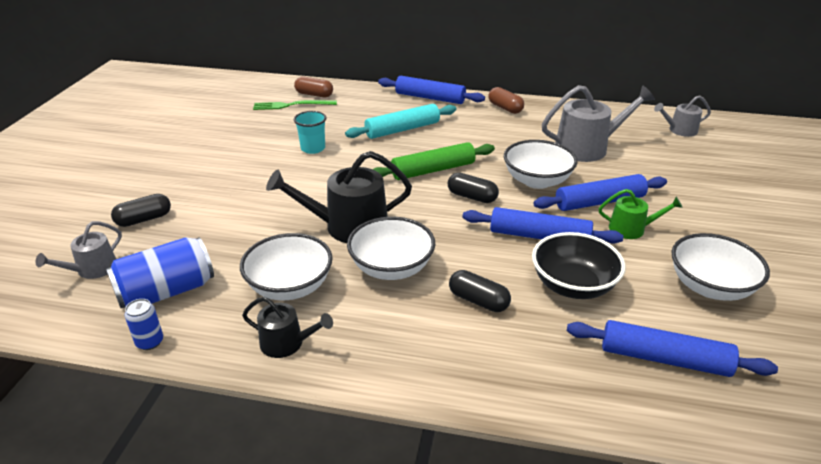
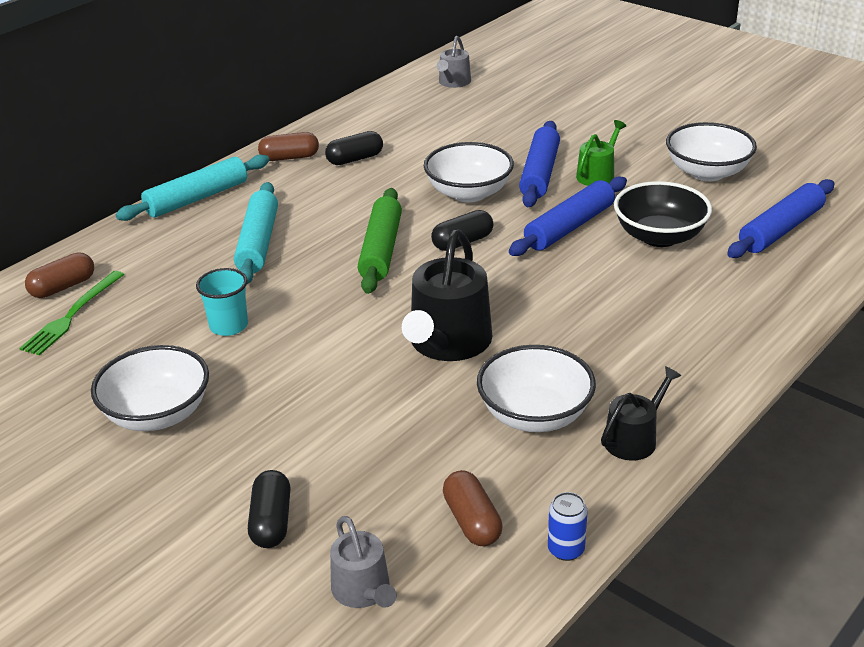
camera: 60 degrees left, 0 degrees up
(166, 292) = (472, 521): blue can -> brown capsule
(391, 268) = (553, 334): white bowl -> white bowl (157, 414)
(430, 98) = (197, 198): blue rolling pin -> turquoise rolling pin
(478, 301) = (646, 296): black capsule -> black capsule (355, 159)
(587, 147) = (433, 141): grey watering can -> none

